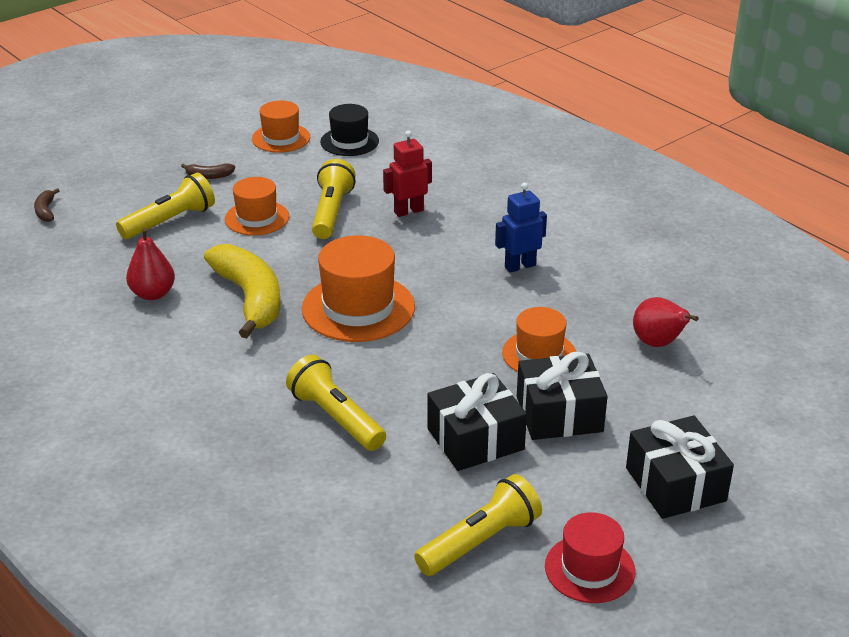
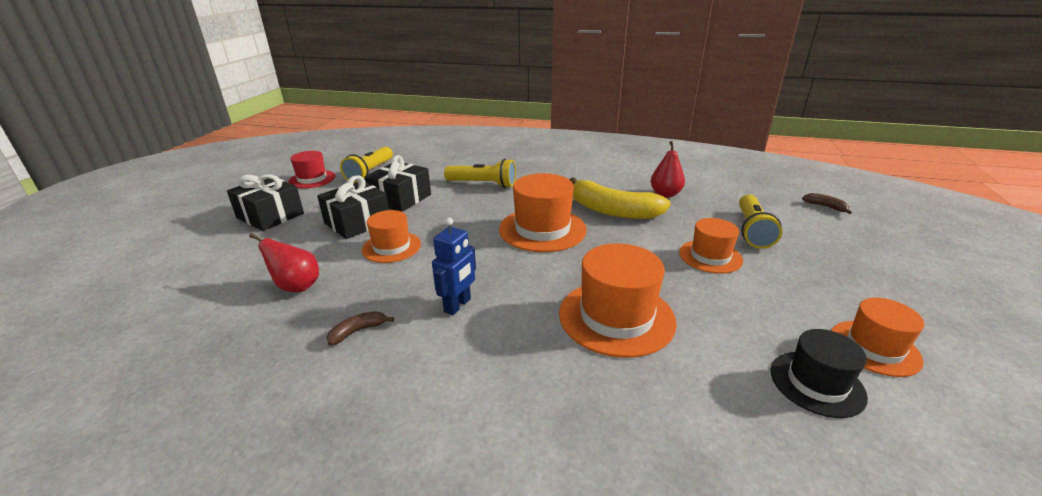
camera: 145 degrees right, 5 degrees down
(209, 176) = (816, 273): brown banana -> brown banana (357, 331)
(331, 212) = (672, 285): yellow flashlight -> none
(408, 211) = (616, 317): red robot -> orange hat

